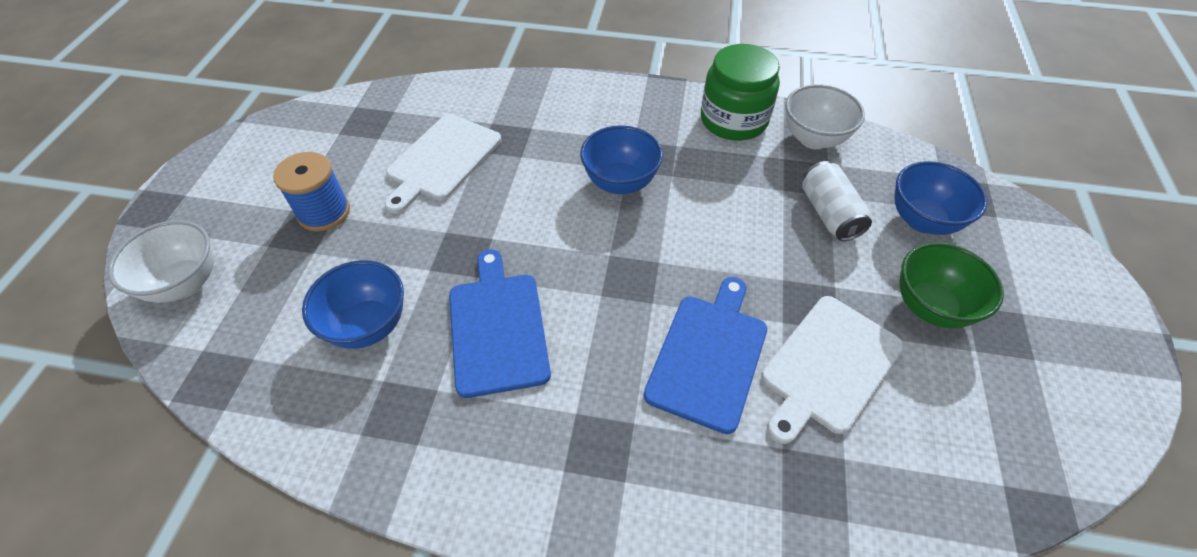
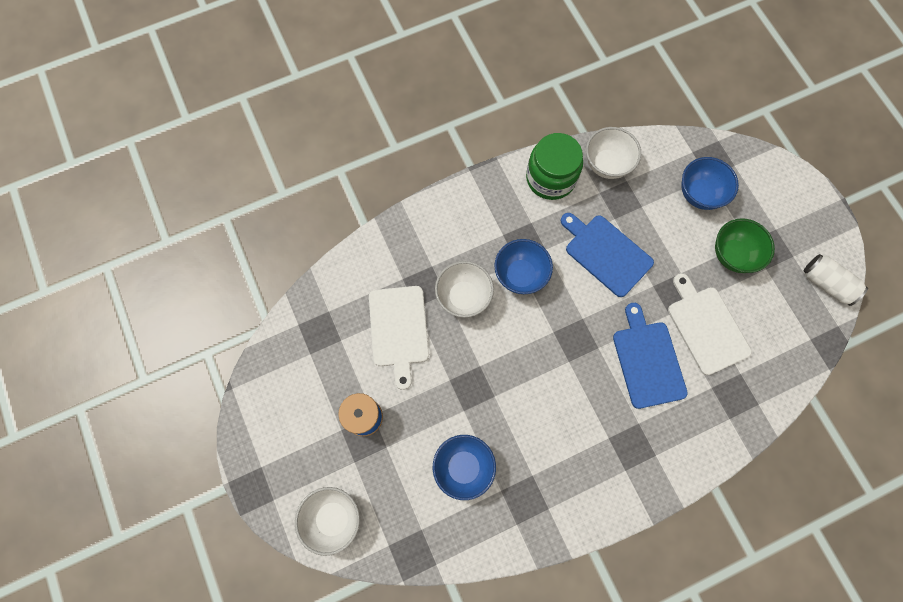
camera: 35 degrees left, 20 degrees up
(497, 328) = (532, 419): blue cutting board -> blue cutting board (605, 253)
(538, 168) = (463, 297): none -> white bowl
(828, 366) = (706, 327): white cutting board -> white cutting board turned 150 degrees clockwise
(829, 213) = (649, 221): white can -> white can (826, 283)

